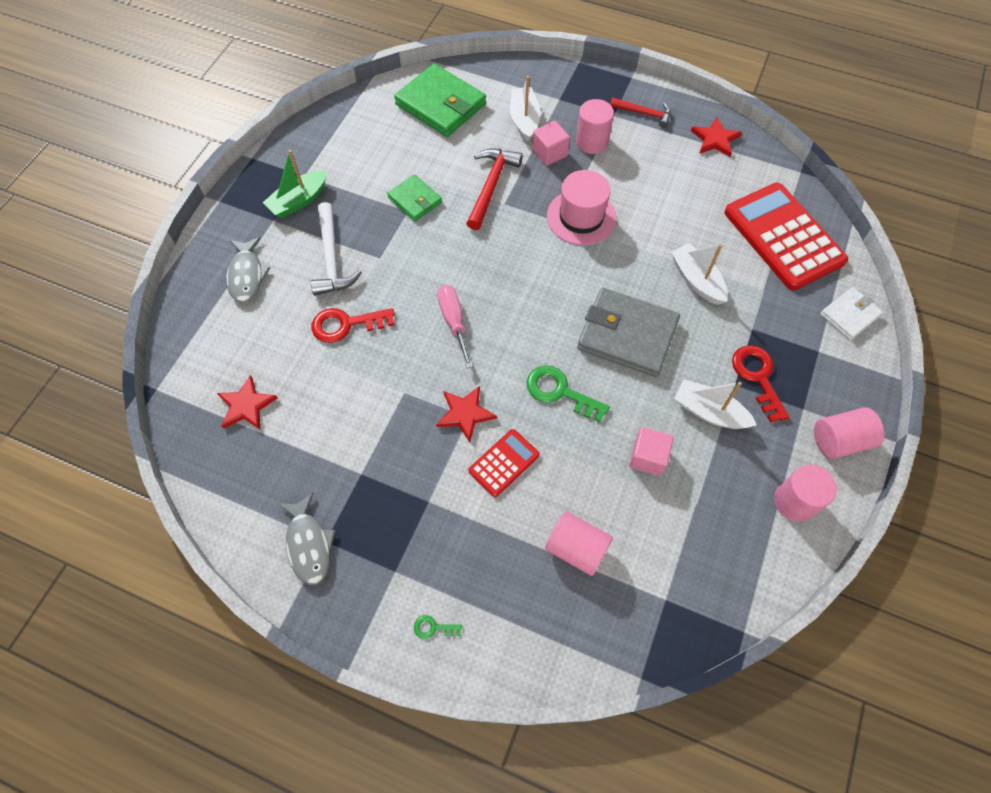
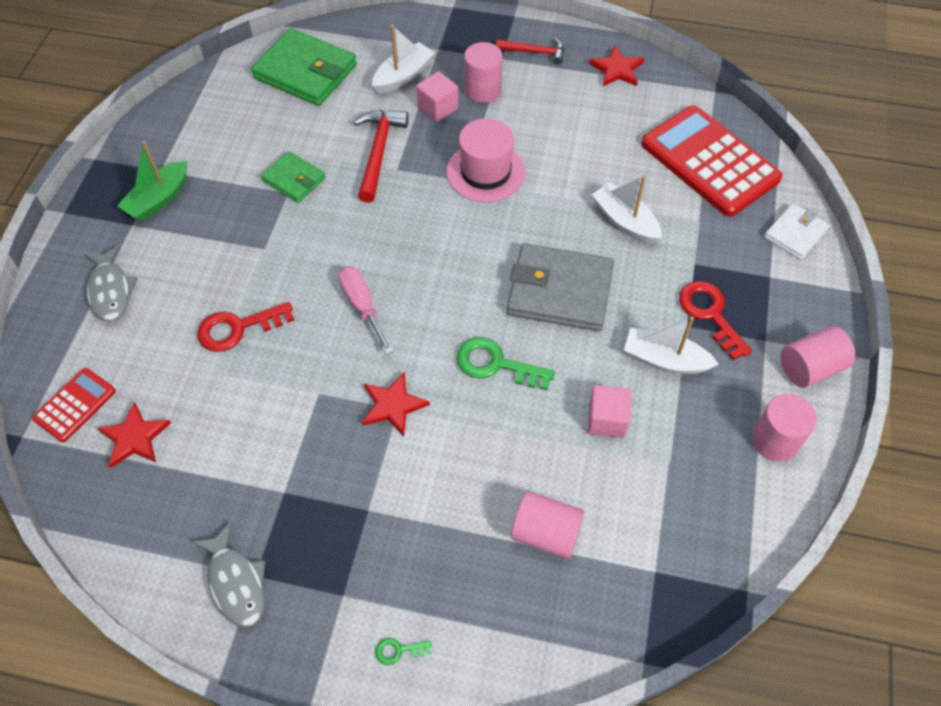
camera: 10 degrees left, 5 degrees down
(331, 258) = (208, 257): white hammer -> none
(504, 463) = (447, 453): red calculator -> red calculator (75, 405)
(524, 120) = (403, 76): white boat -> white boat turned 60 degrees clockwise

